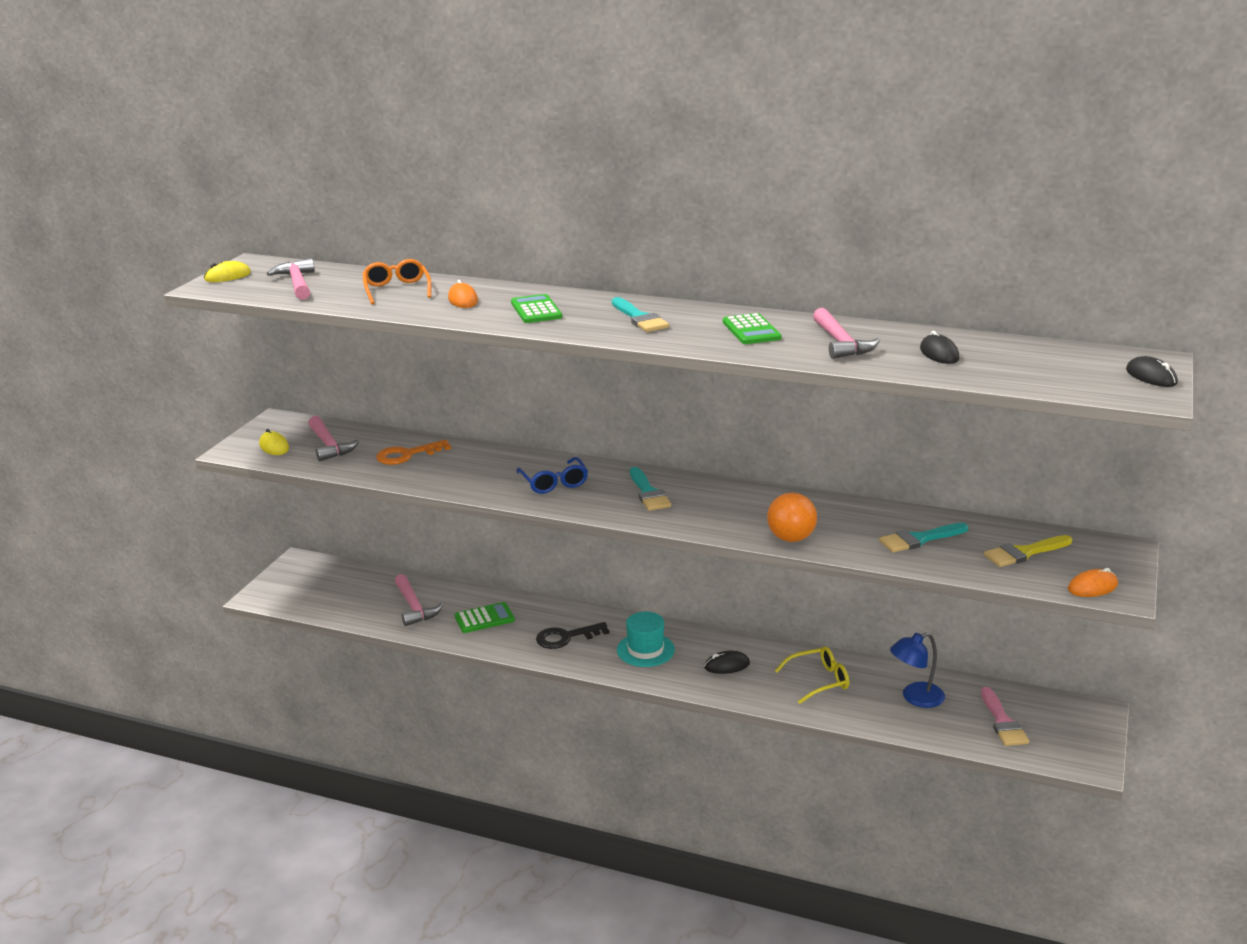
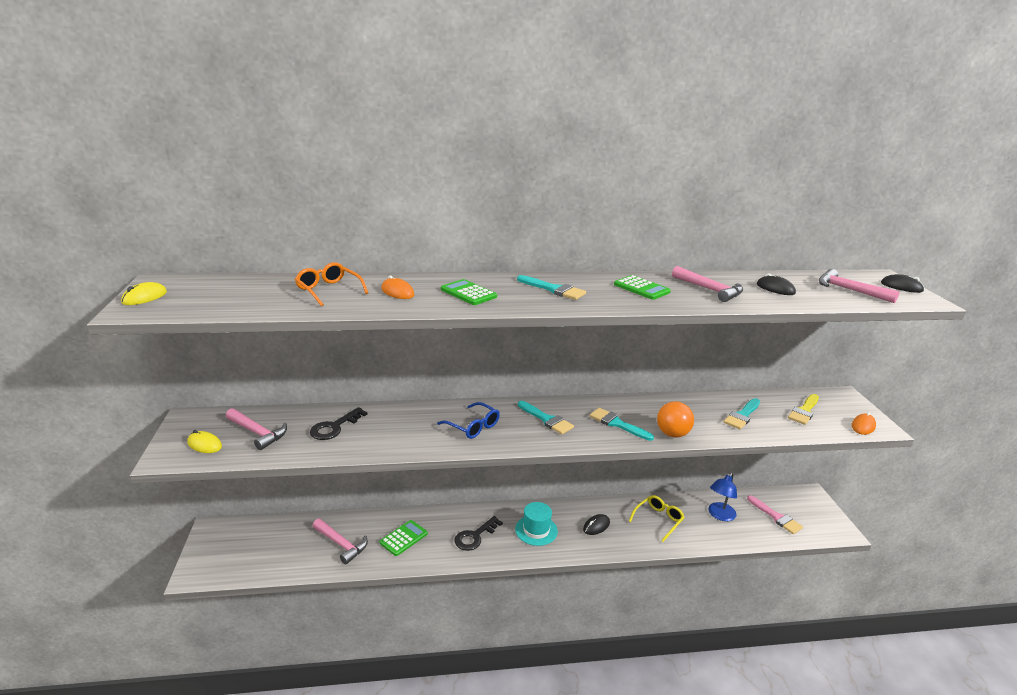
camera: 30 degrees left, 0 degrees up
(297, 283) = (226, 296): pink hammer -> pink hammer (849, 290)
(407, 455) = (334, 427): orange key -> black key
(731, 514) = (617, 424): none -> turquoise brush

